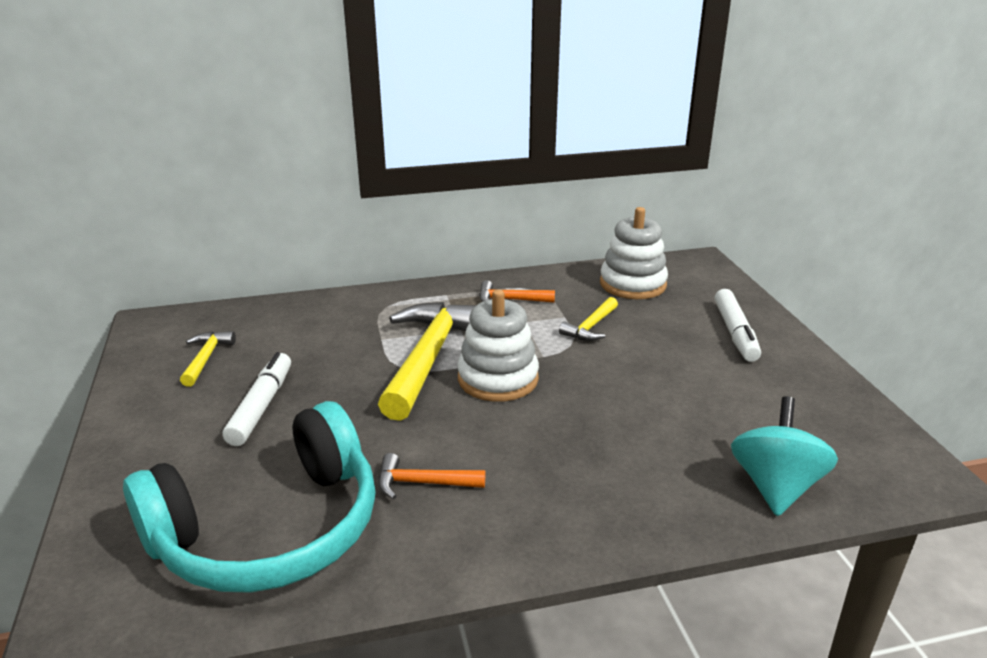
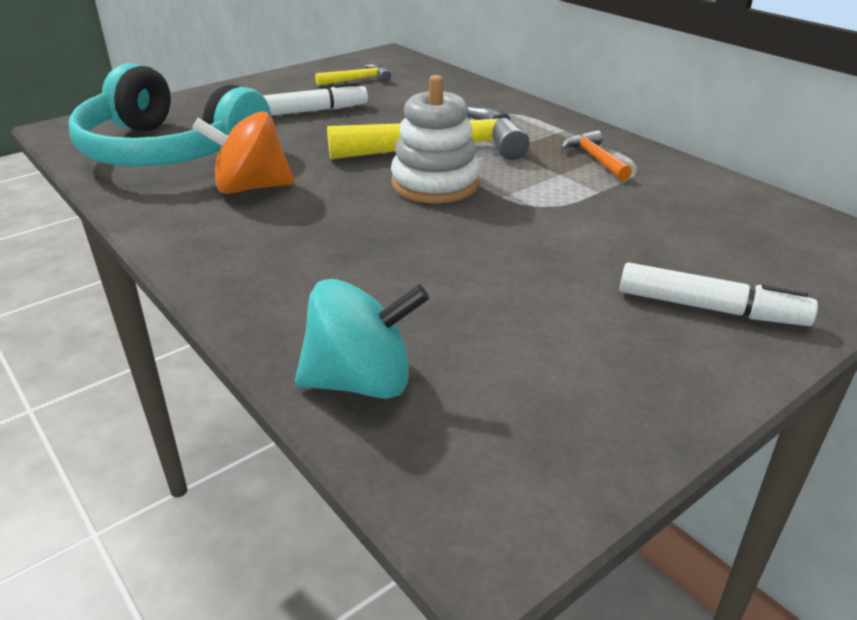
camera: 65 degrees right, 5 degrees up
(422, 483) = (251, 187): orange hammer -> orange spinning top
(590, 327) = (594, 209): yellow hammer -> none
(632, 284) = (738, 216): white stacking toy -> none
(735, 333) = (710, 308): white marker -> white marker turned 135 degrees counterclockwise

